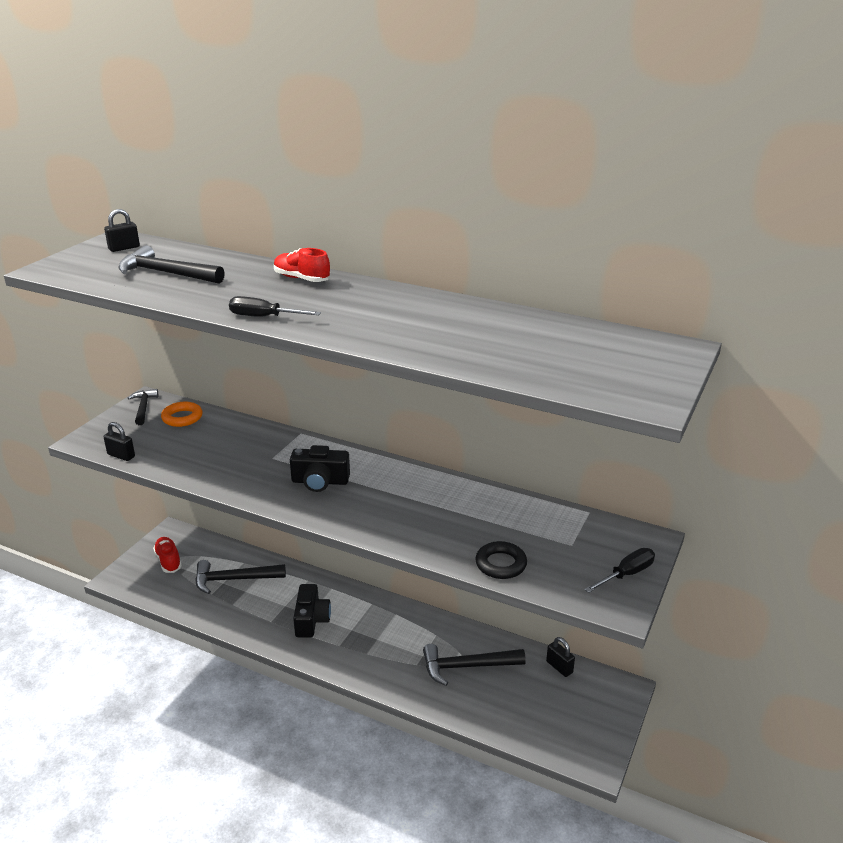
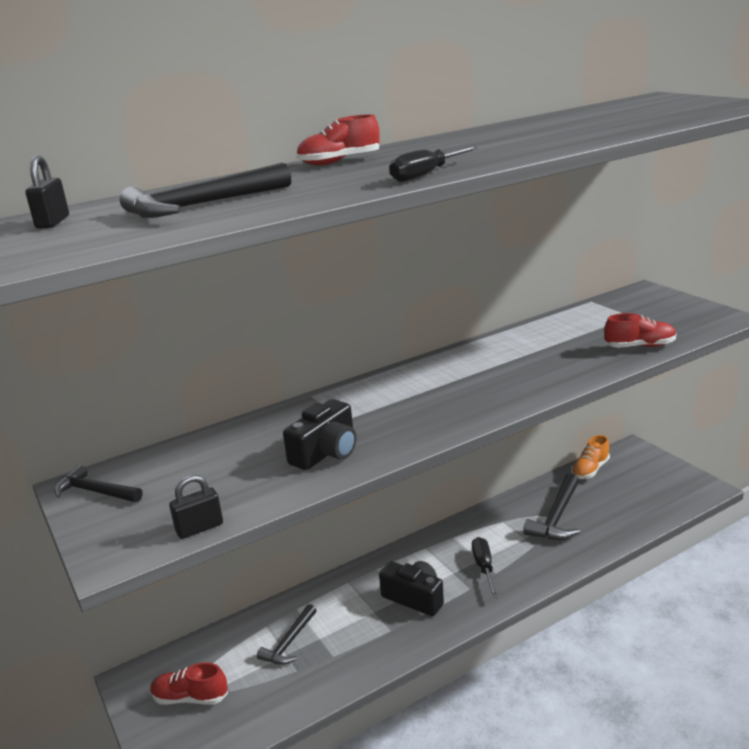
camera: 55 degrees left, 5 degrees down
(182, 418) = (167, 465): orange ring -> none
(234, 579) = (289, 642): black hammer -> black hammer, size x0.64
(320, 481) = (423, 401): black camera -> black camera (326, 452)
(501, 564) = (639, 346): black ring -> red shoe
(559, 667) = (590, 470): black padlock -> orange shoe
(626, 574) = (685, 307): black screwdriver -> black screwdriver (484, 567)

